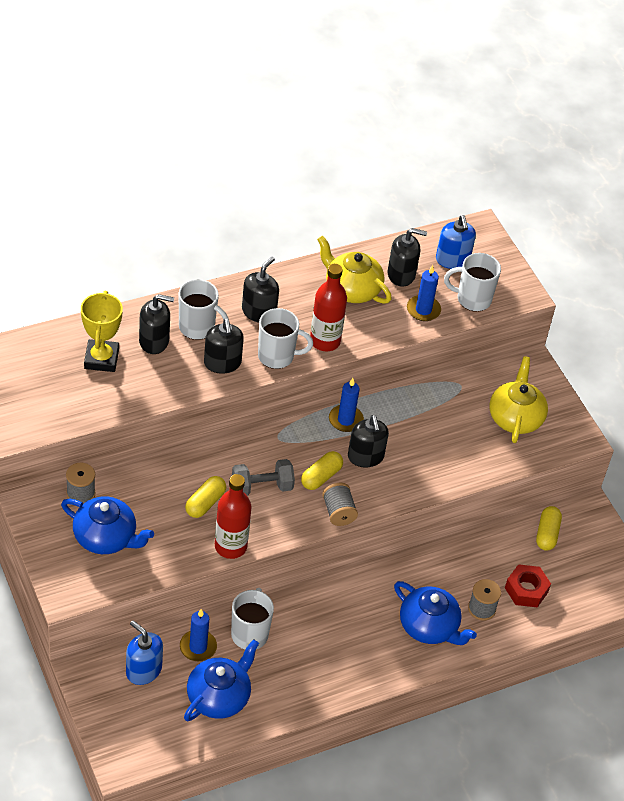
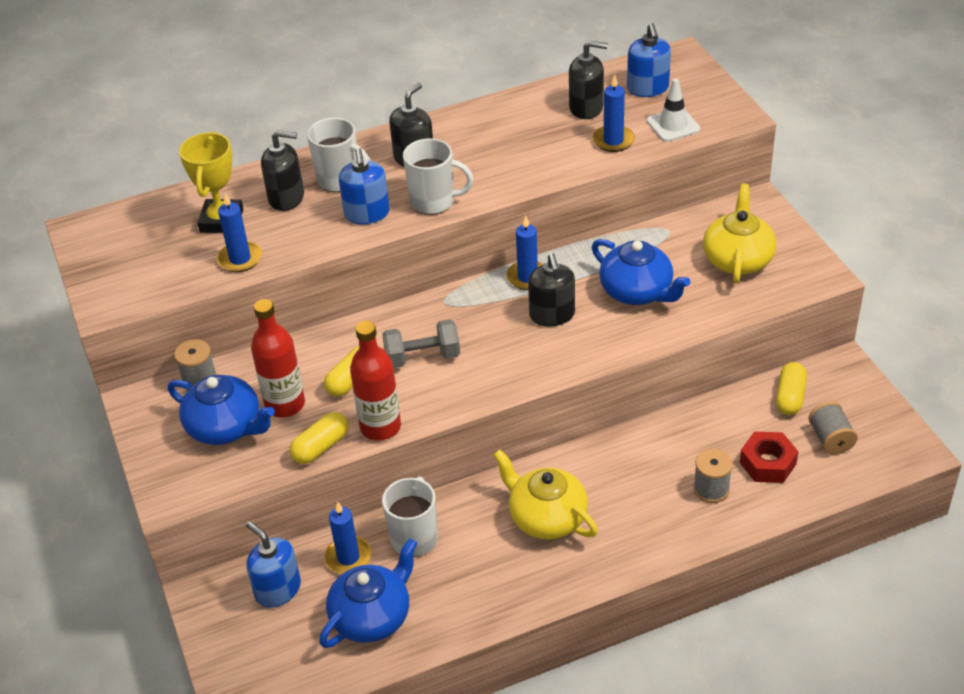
camera: 10 degrees right, 5 degrees down
(120, 397) = (240, 259): none -> blue candle
(222, 363) = (367, 214): black soap dispenser -> blue soap dispenser
(321, 477) = (496, 341): yellow capsule -> yellow capsule (321, 447)
(325, 341) = (492, 182): red bottle -> red bottle (285, 404)
(338, 512) = (517, 379): grey spool -> grey spool (830, 439)
(351, 289) = (526, 127): yellow teapot -> yellow teapot (546, 517)
(429, 627) = (644, 515): blue teapot -> blue teapot (637, 292)
(472, 299) = (673, 125): white mug -> white traffic cone

